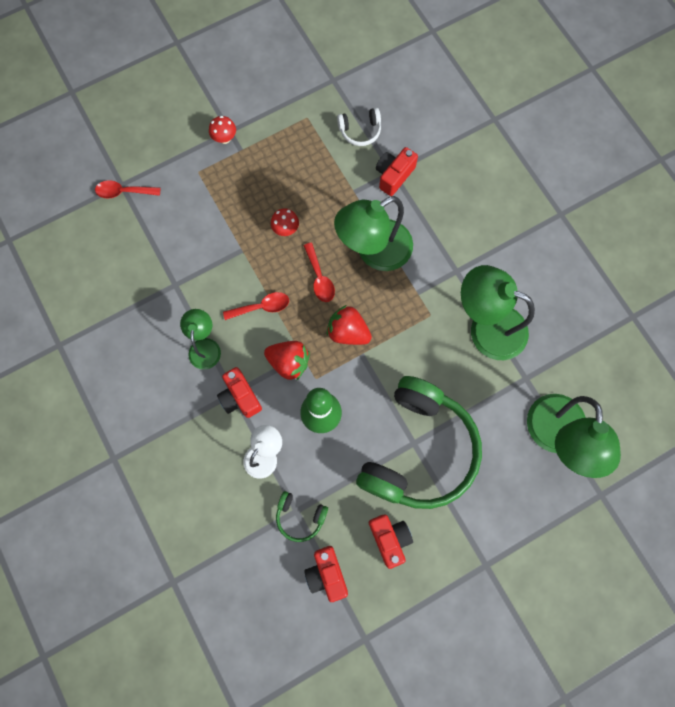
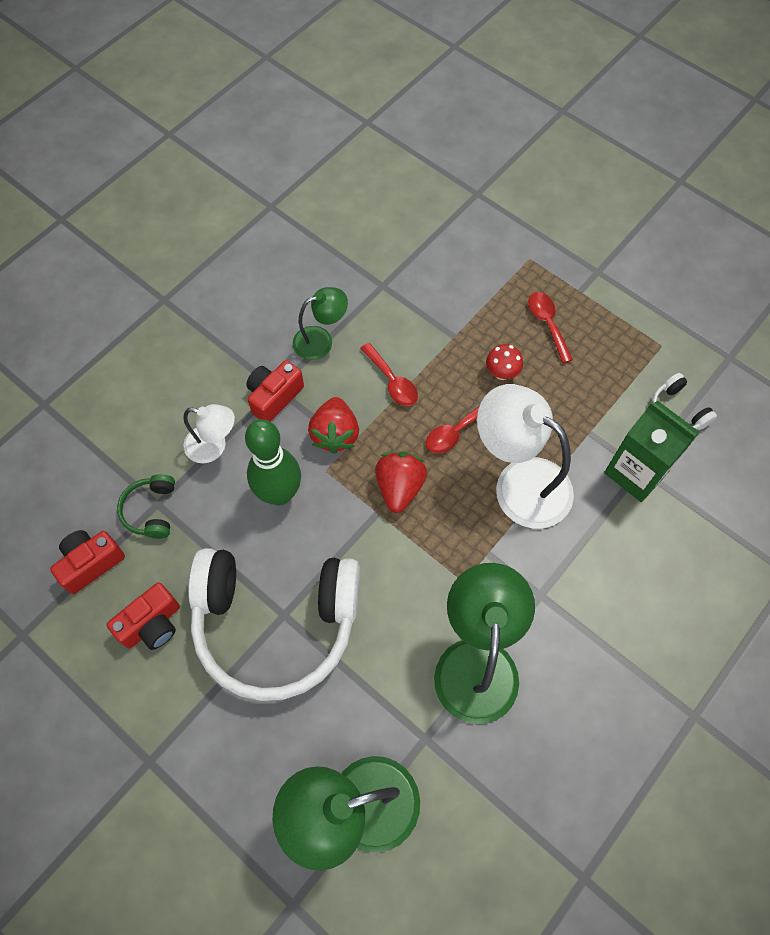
camera: 70 degrees right, 10 degrees down
(124, 192) = (469, 199): red spoon -> red spoon (547, 324)
(225, 139) = (585, 270): red mushroom -> none
(374, 251) = (519, 482): green lamp -> white lamp
(394, 176) = (636, 472): red camera -> green carton
(418, 450) = (276, 623): green headphones -> white headphones

